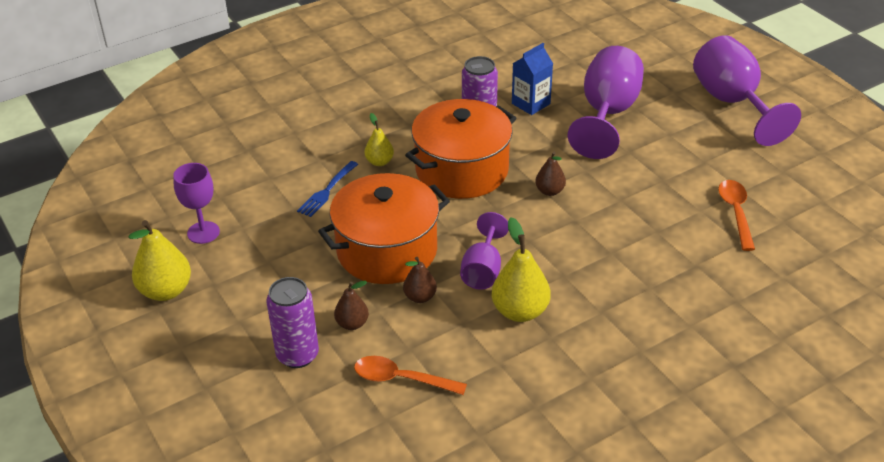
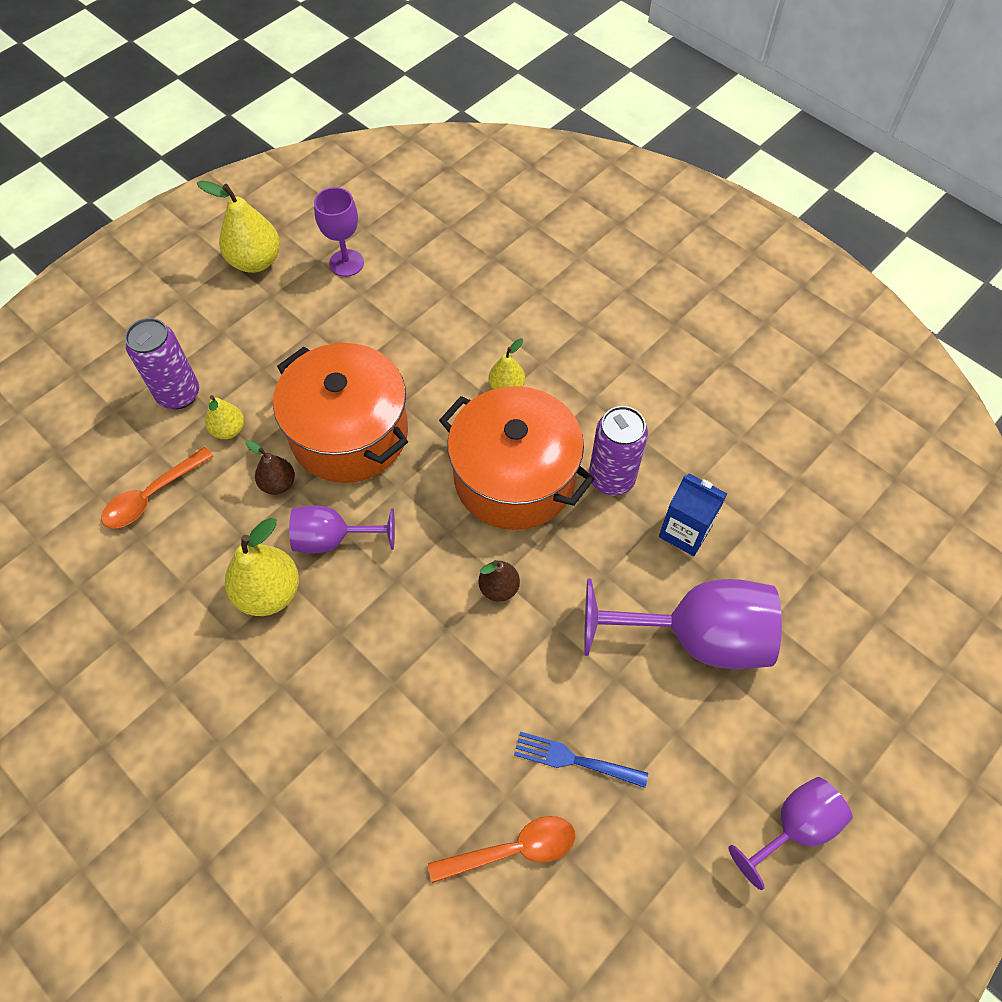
camera: 75 degrees right, 20 degrees up
(327, 191) = (439, 350): blue fork -> blue fork (574, 760)
(352, 324) = (229, 430): brown pear -> yellow pear
(402, 379) = (152, 495): orange spoon -> orange spoon turned 135 degrees counterclockwise
(732, 103) = (794, 827): purple goblet -> purple goblet, size x0.58

